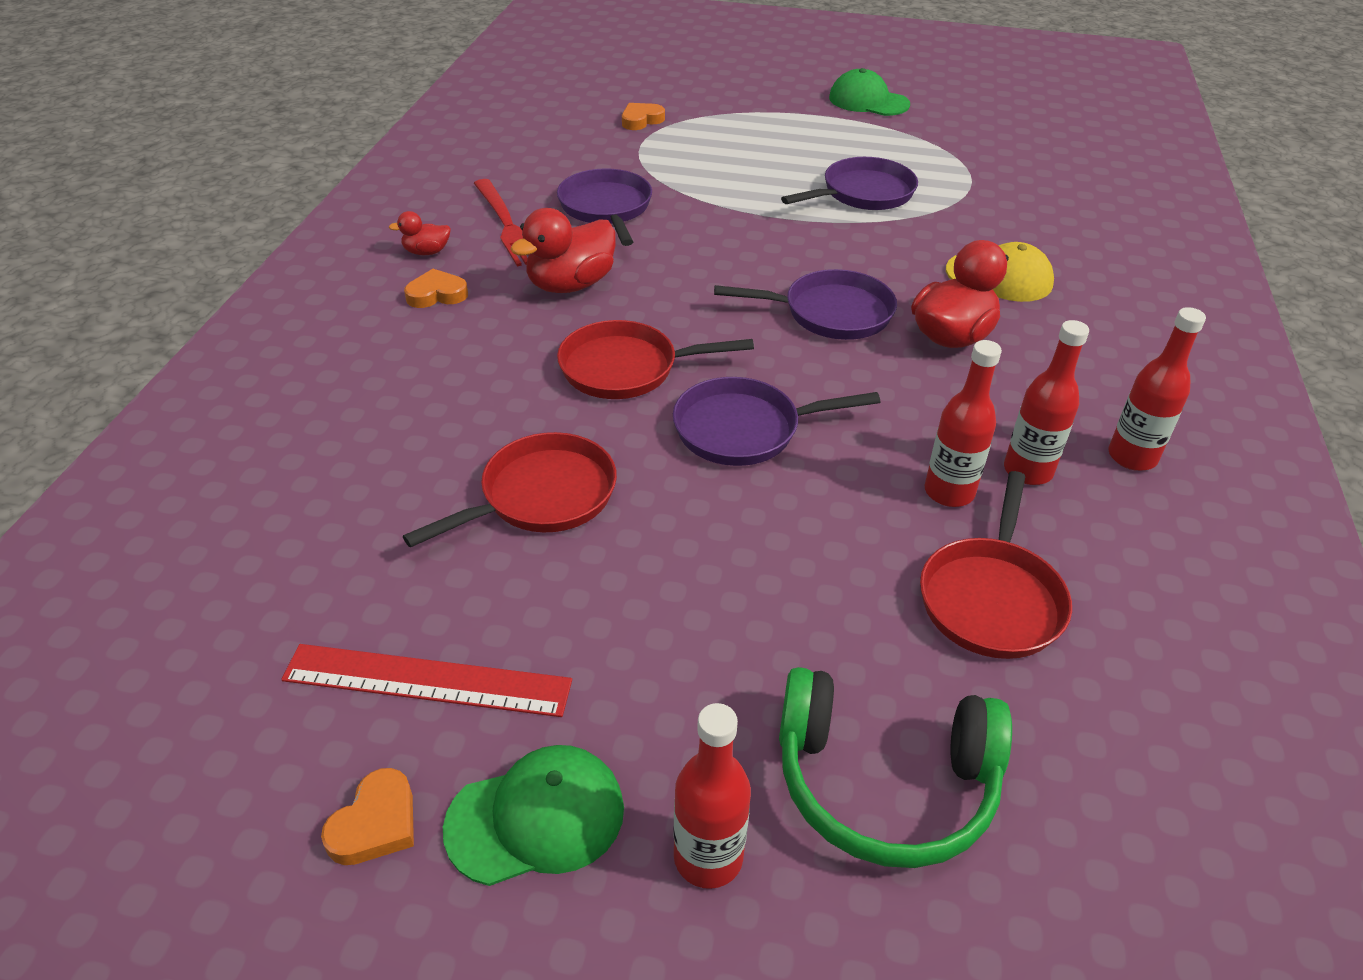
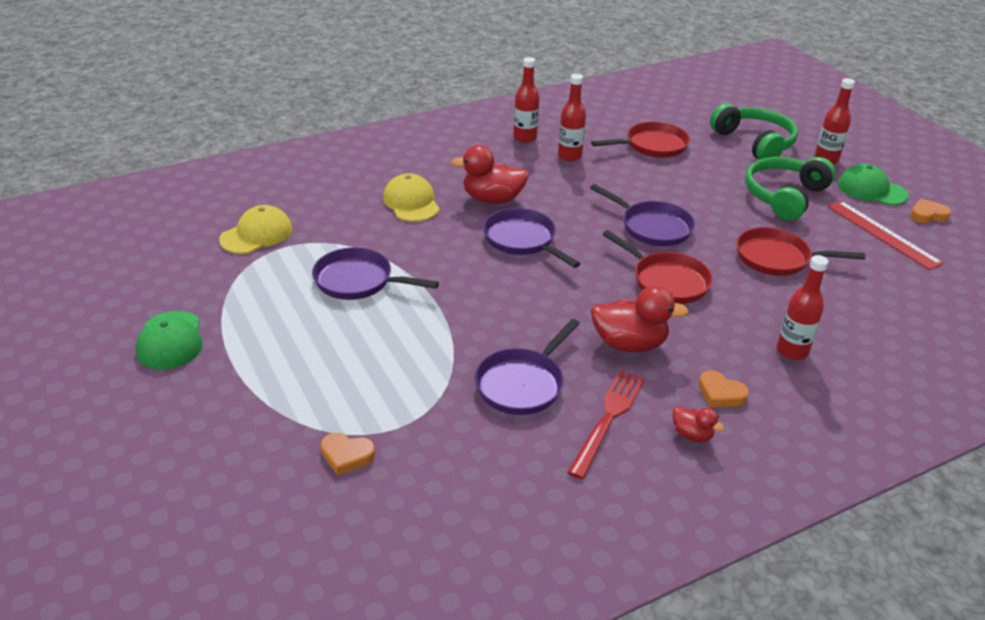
camera: 130 degrees left, 5 degrees down
(661, 647) = (784, 196): none -> green headphones
(949, 492) = (610, 168): red bottle -> red bottle (792, 351)
(1011, 173) = (256, 234): none -> yellow cap

